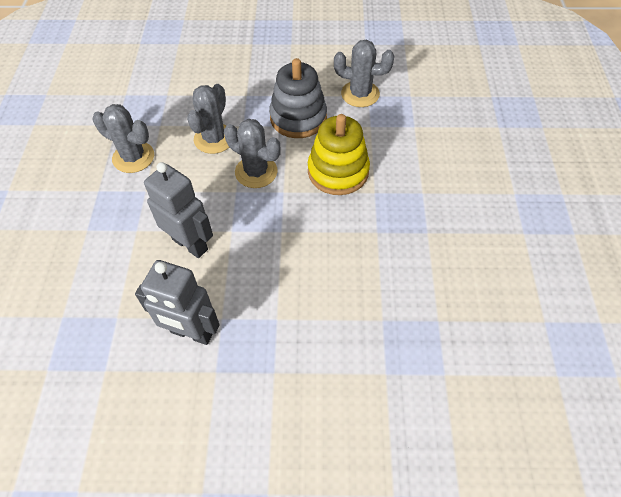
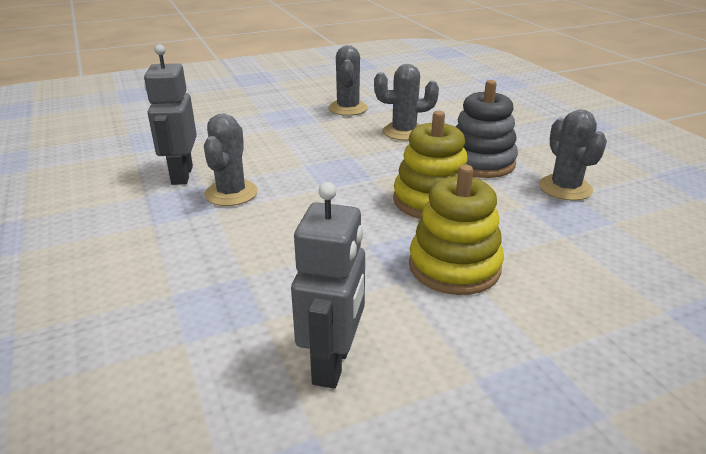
camera: 65 degrees right, 25 degrees down
(190, 244) = (275, 151): grey robot -> grey robot (333, 364)
(256, 172) = (384, 159): grey cactus -> grey cactus (231, 193)
(423, 196) = (454, 267): none -> yellow stacking toy

